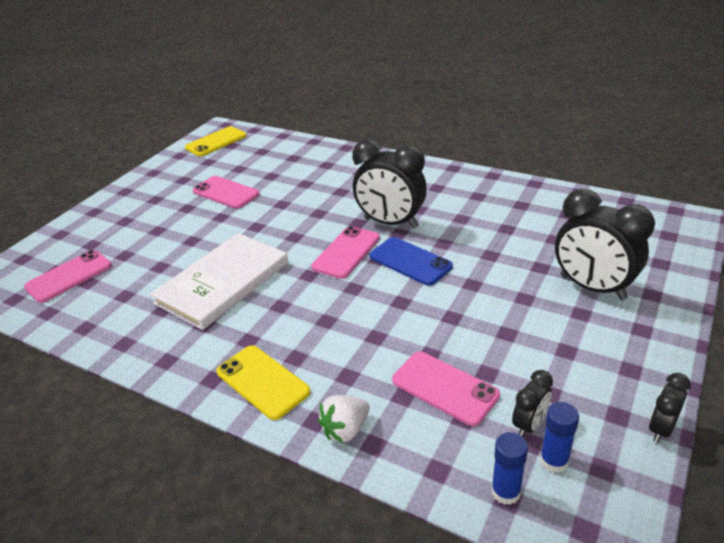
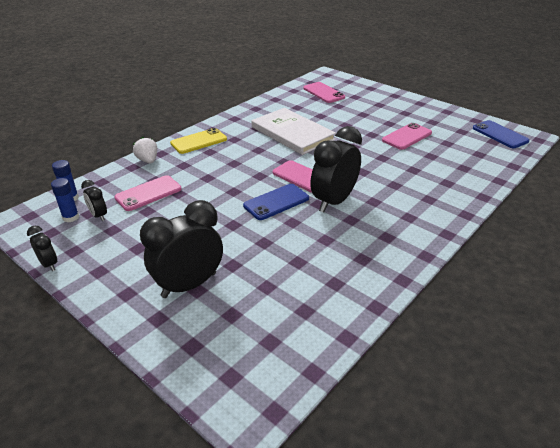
camera: 100 degrees right, 0 degrees up
(216, 142) = (500, 134): yellow phone -> blue phone

